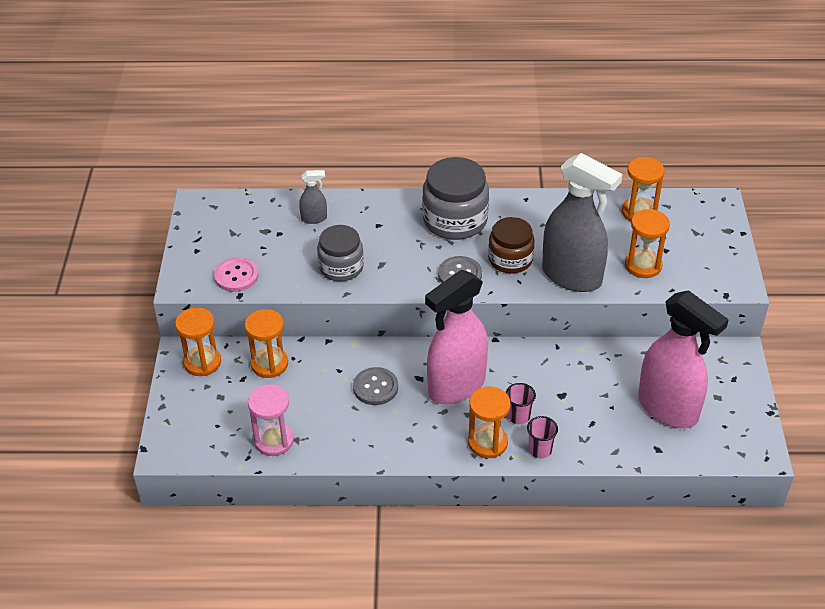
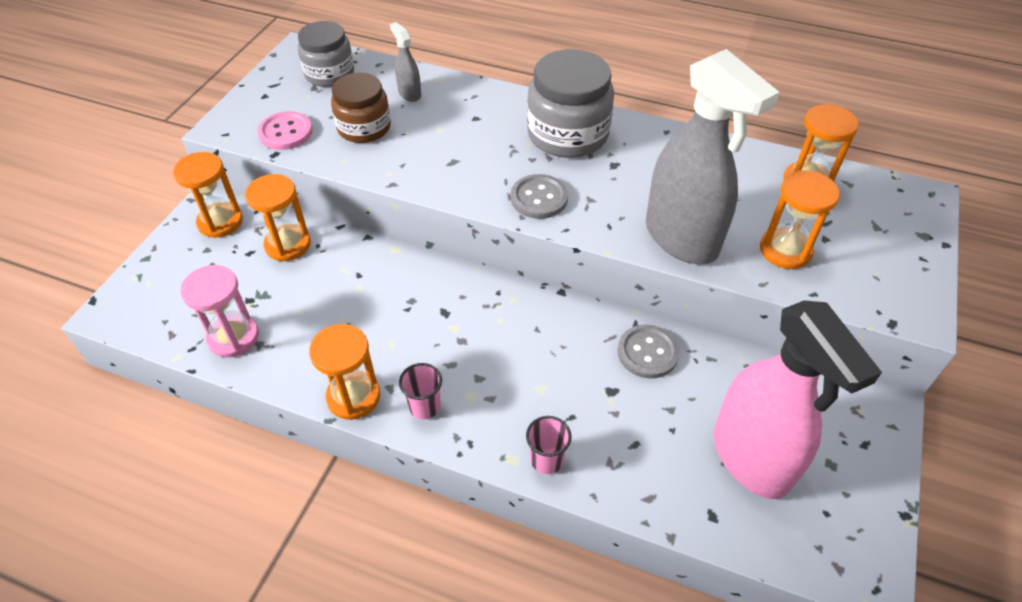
camera: 20 degrees right, 5 degrees up
(314, 218) = (409, 94): grey spray bottle -> grey spray bottle turned 135 degrees counterclockwise
(341, 267) = (405, 153): grey jar -> grey jar (329, 73)
(375, 387) = (387, 308): grey button -> grey button (647, 353)
(456, 386) = (483, 337): pink spray bottle -> none
(487, 443) = (483, 426): orange hourglass -> orange hourglass (353, 397)
(510, 259) = (611, 196): brown jar -> brown jar (364, 128)
(518, 416) = (541, 402): pink cup -> pink cup (425, 406)

